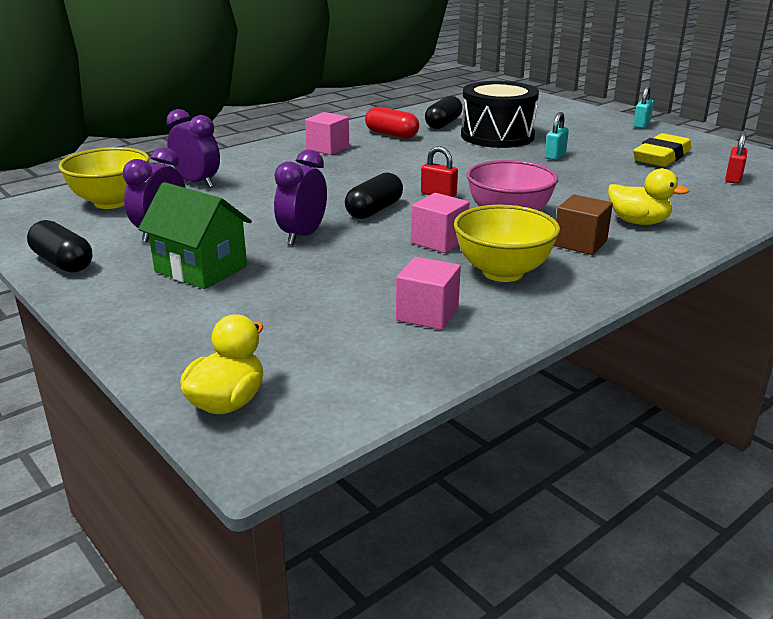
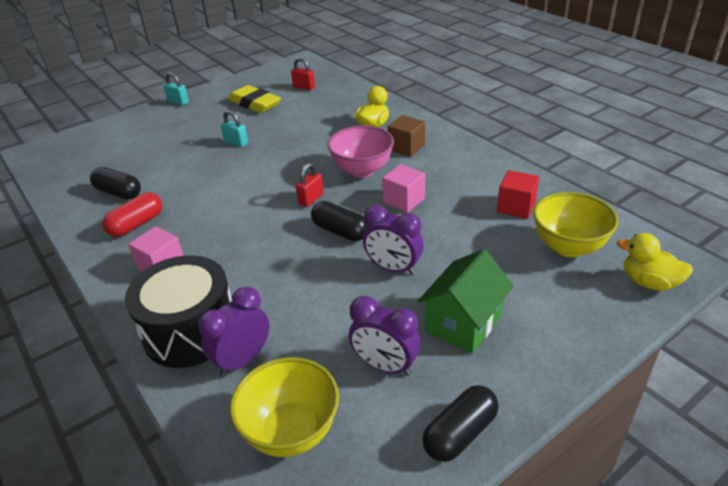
camera: 85 degrees left, 10 degrees up
(427, 314) = (516, 207): pink cube -> red cube
(497, 136) = (173, 165): black drum -> black drum (190, 330)
(502, 272) = (452, 177): yellow bowl -> yellow bowl (568, 247)

